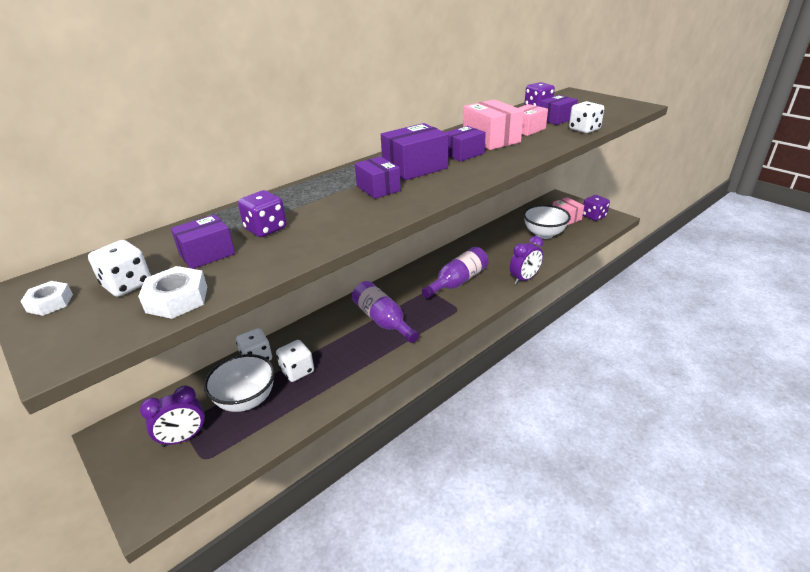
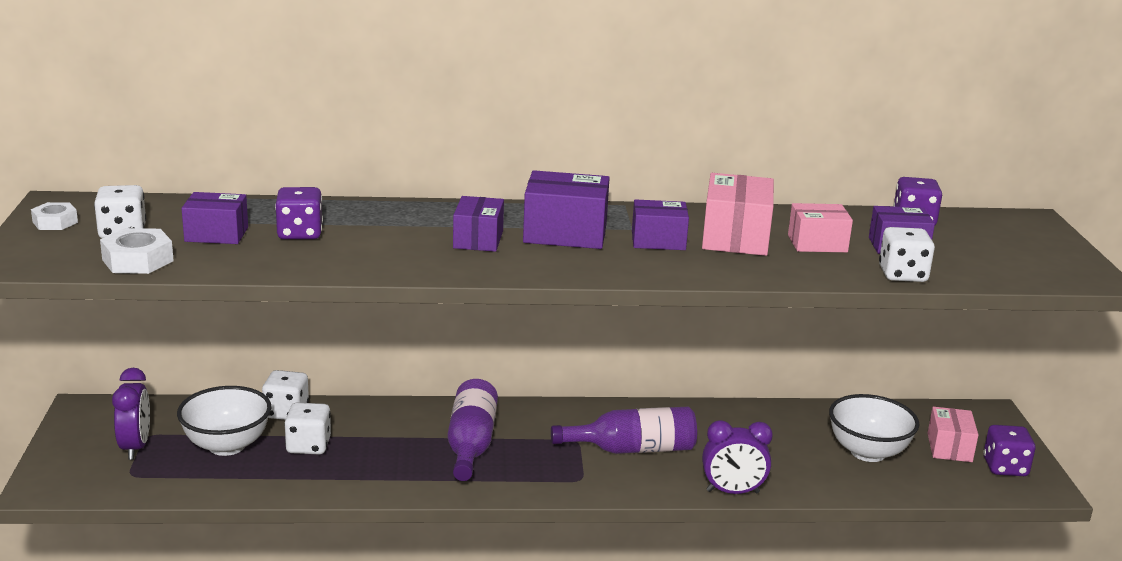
camera: 35 degrees right, 10 degrees down
(183, 438) = (135, 447): purple clock -> purple clock turned 105 degrees counterclockwise

